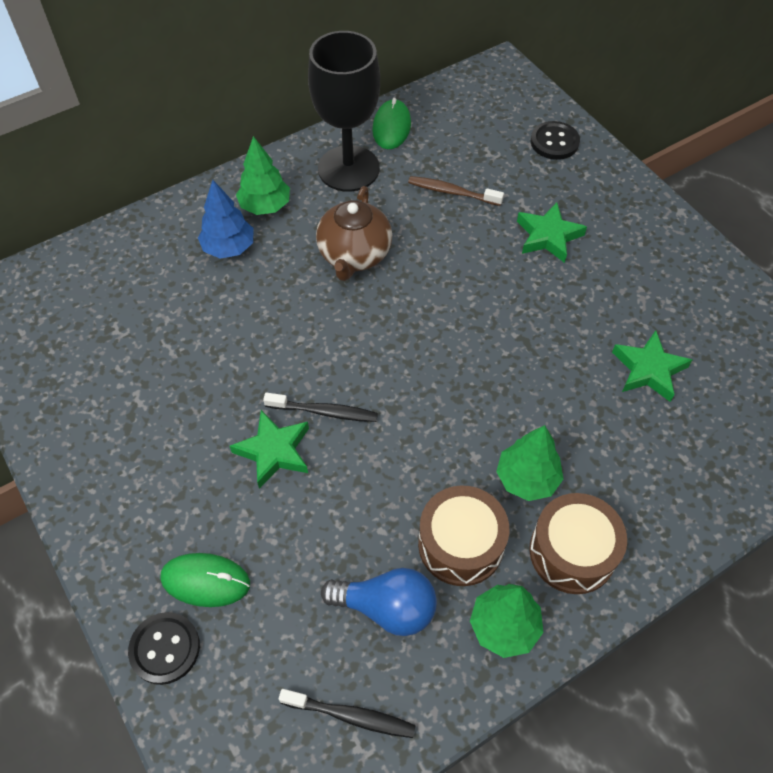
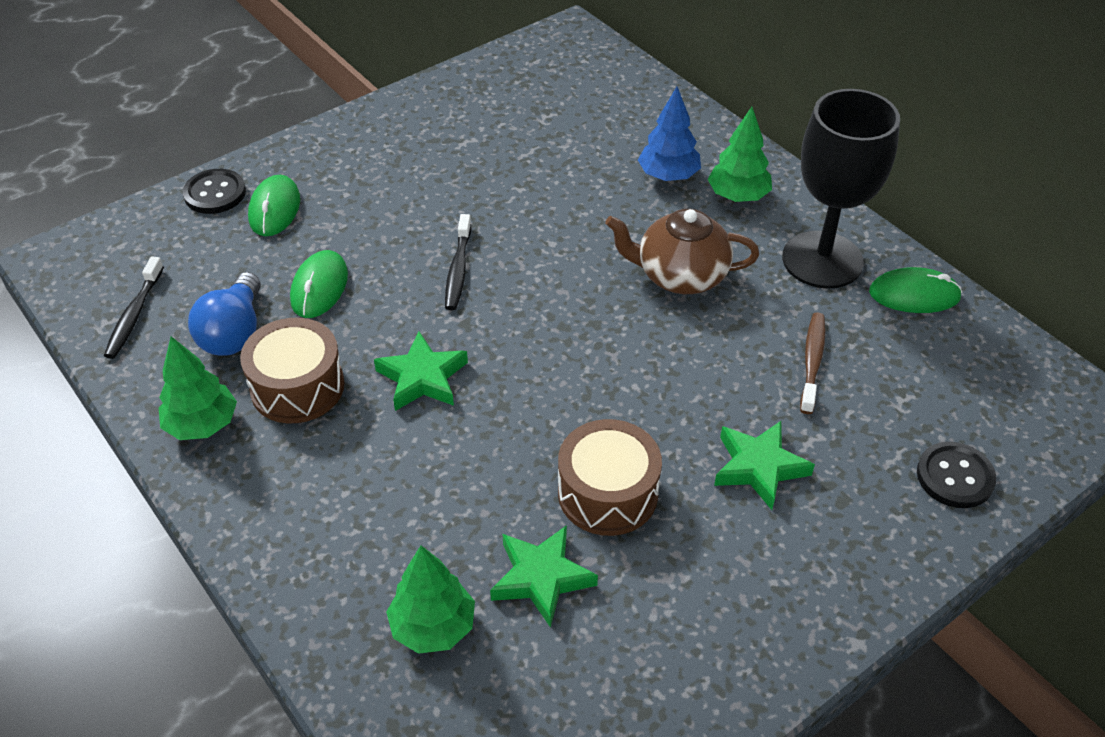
camera: 85 degrees right, 10 degrees down
(274, 451) = (409, 237): green star -> green star (422, 377)
(332, 530) = (319, 287): none -> green mouse
(527, 479) = (375, 444): green tree -> green tree (433, 627)
(572, 552) = (281, 485): brown drum -> brown drum (607, 493)

